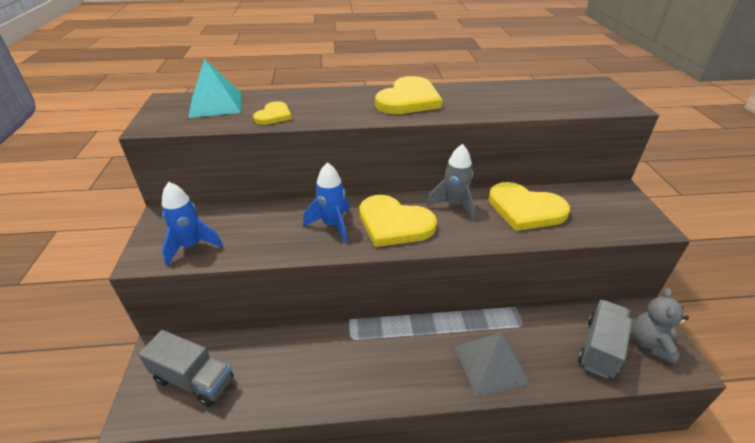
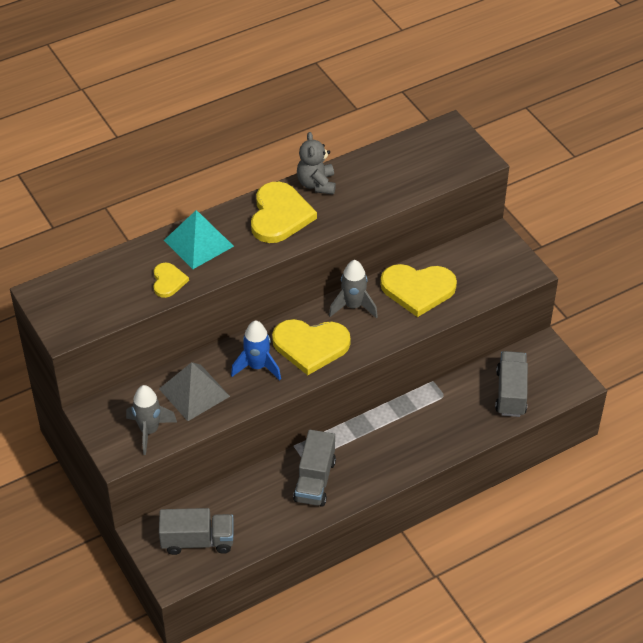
camera: 25 degrees left, 10 degrees up
(191, 246) = (149, 431): blue rocket -> grey rocket
(215, 104) = (97, 284): turquoise pyramid -> turquoise pyramid (198, 243)
(348, 362) = (315, 480): none -> grey truck
(491, 364) = (429, 439): grey pyramid -> grey pyramid (194, 392)
(650, 344) = (549, 375): grey teddy bear -> grey teddy bear (316, 184)

